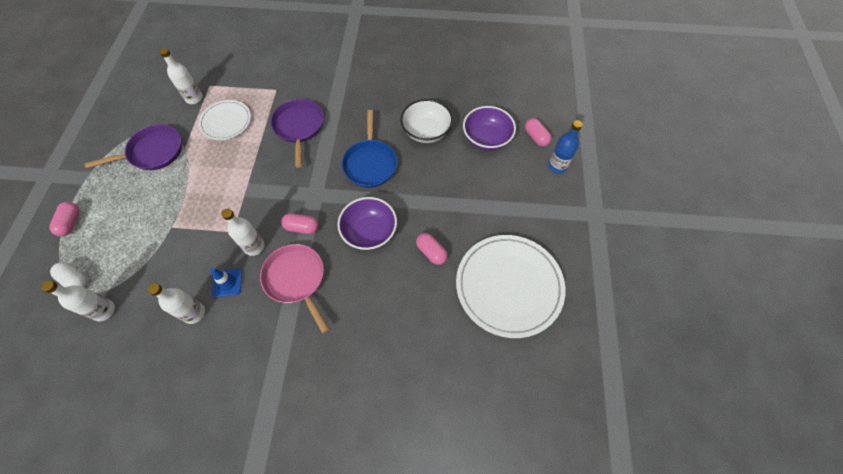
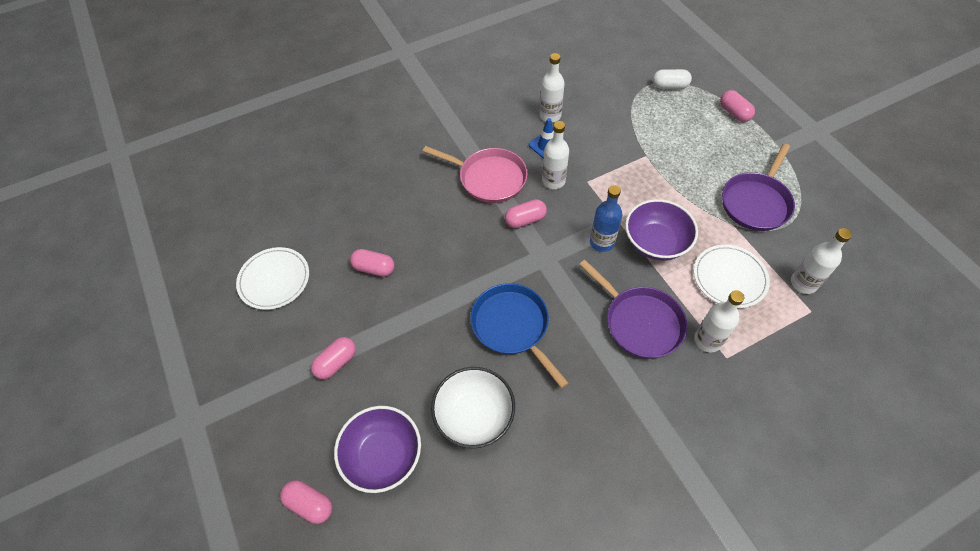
camera: 150 degrees right, 5 degrees down
(104, 310) = (620, 83): white bottle -> white bottle (707, 340)
(369, 232) = (453, 252): purple bowl -> purple bowl (655, 242)
(489, 201) = (336, 362): none -> pink capsule
(509, 286) = (274, 280): white plate -> white plate, size x0.57
(557, 166) = (261, 469): blue bottle -> blue bottle (602, 242)

